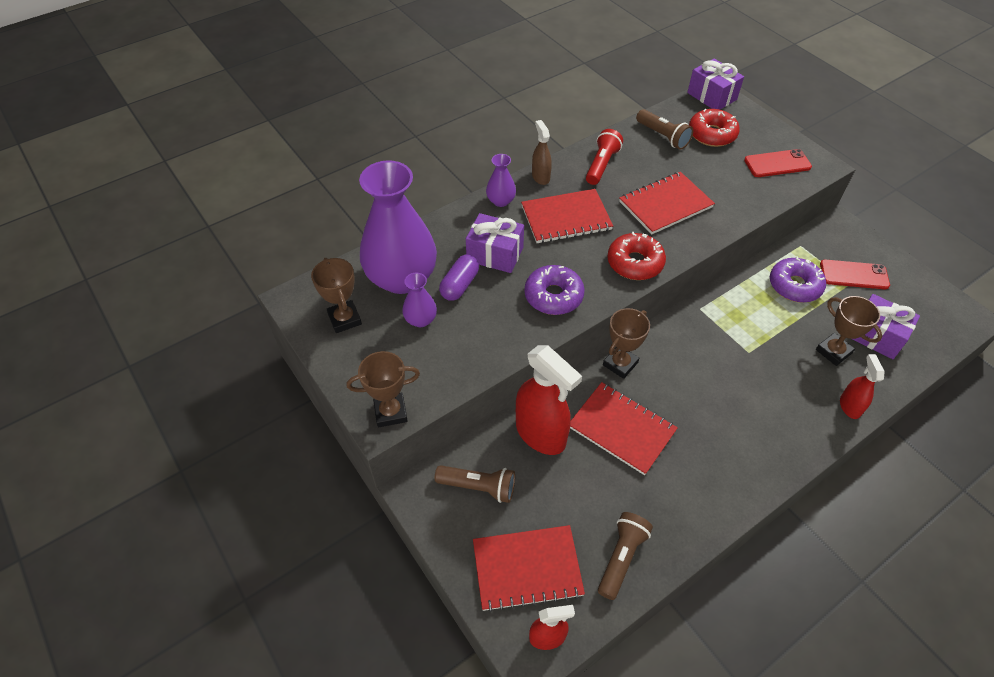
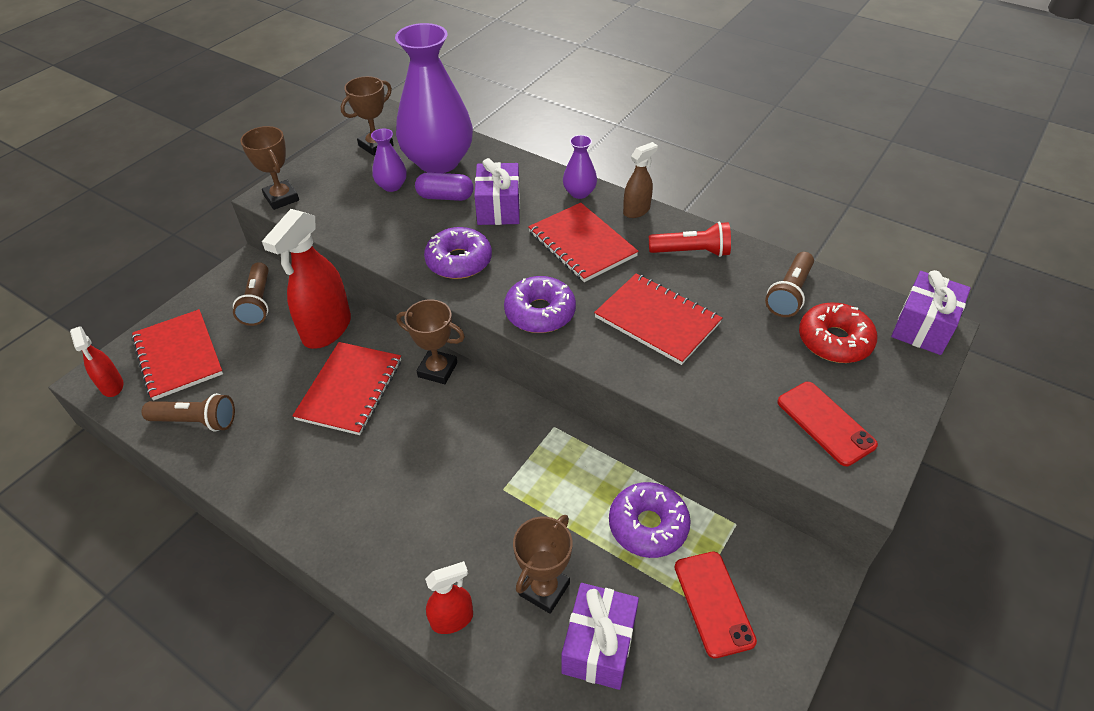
camera: 70 degrees right, 5 degrees down
(635, 263) = (540, 313): red donut -> purple donut

